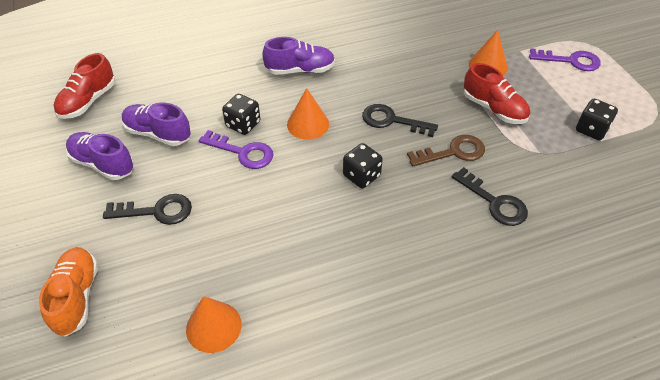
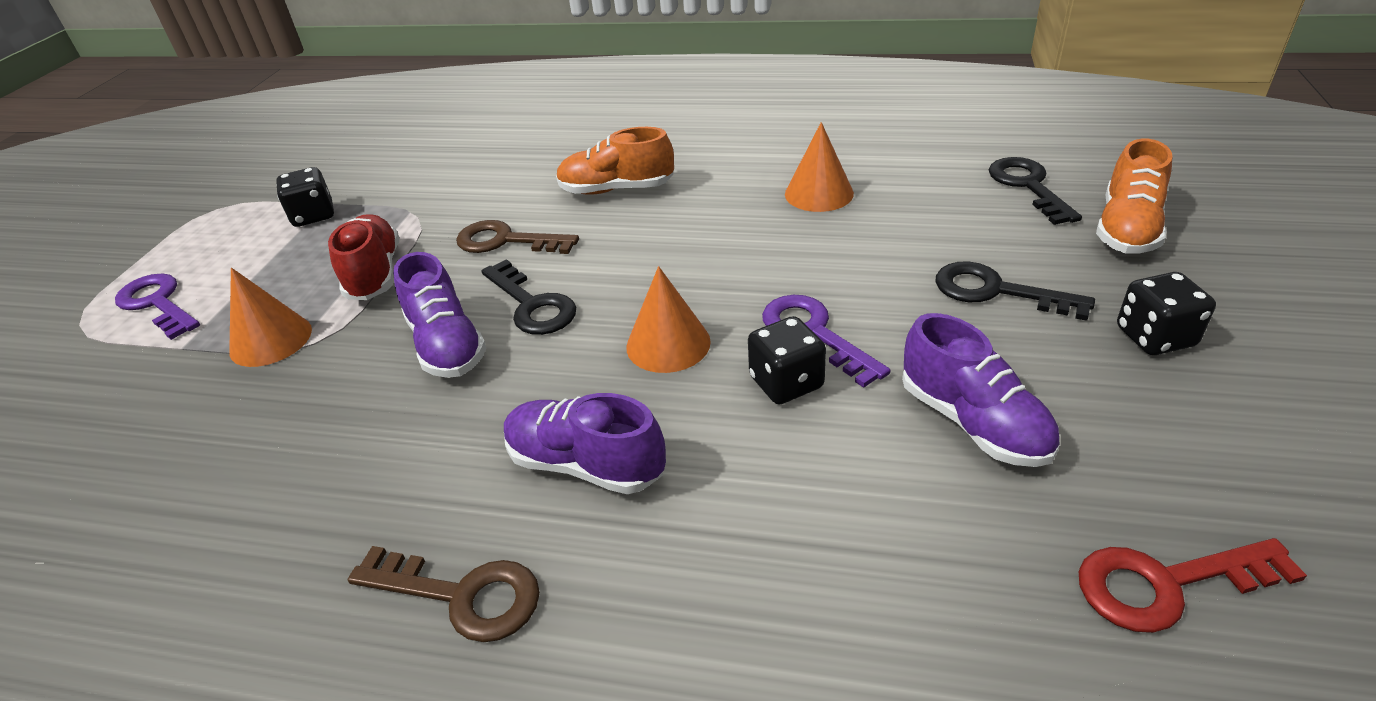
camera: 145 degrees left, 10 degrees down
(88, 101) = (1166, 584): red shoe -> red key
(103, 164) = (1103, 396): purple shoe -> purple shoe (446, 345)
(213, 326) = (941, 170): orange cone -> orange cone (819, 193)
(305, 29) = (462, 595): none -> brown key
(361, 176) = (655, 250): black dice -> black dice (1155, 337)
(433, 218) = (616, 189): none -> orange shoe
(494, 202) = (533, 185): black key -> black key (1028, 186)

